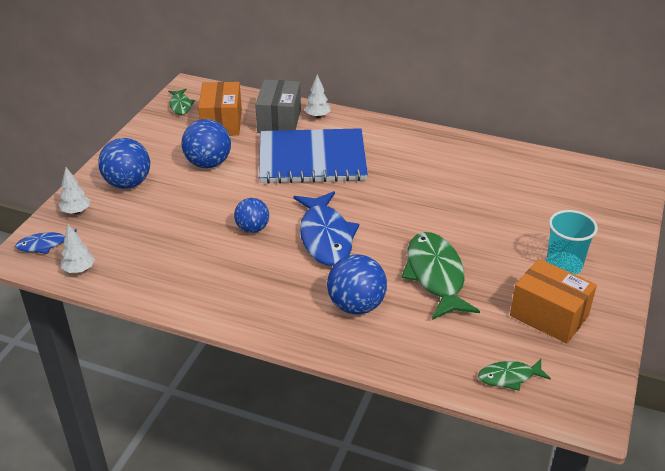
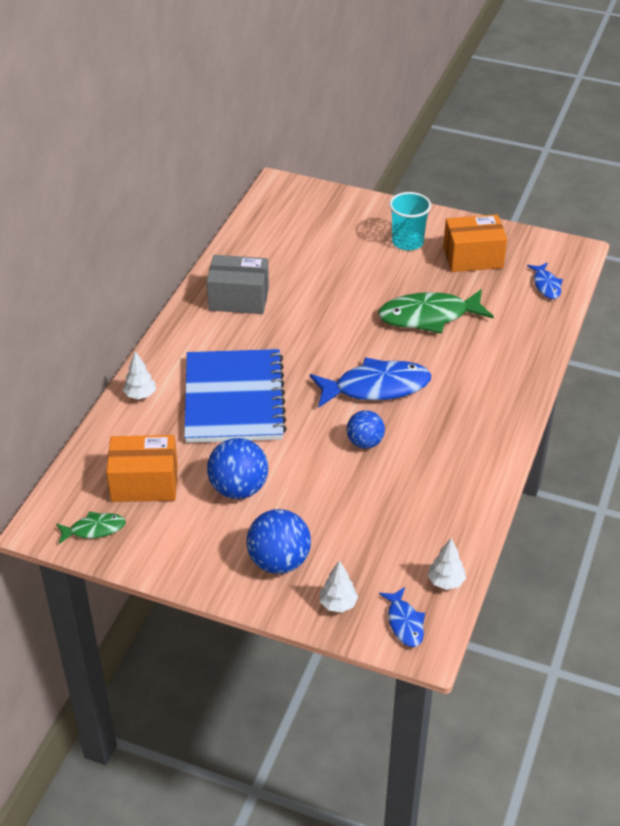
camera: 90 degrees left, 5 degrees up
(279, 121) = (147, 429): grey box -> grey box (239, 299)
(356, 305) = (475, 367): blue ball -> none
(509, 377) = (546, 285): green fish -> blue fish
(549, 316) = (473, 257): orange box -> orange box turned 45 degrees clockwise

